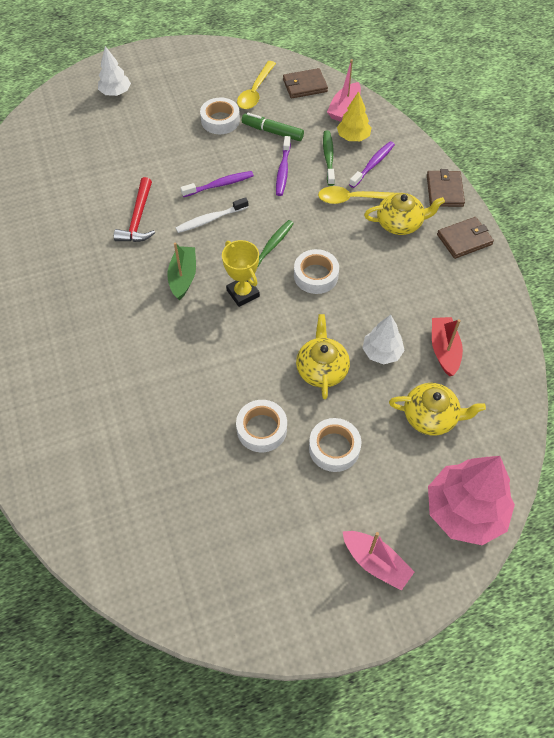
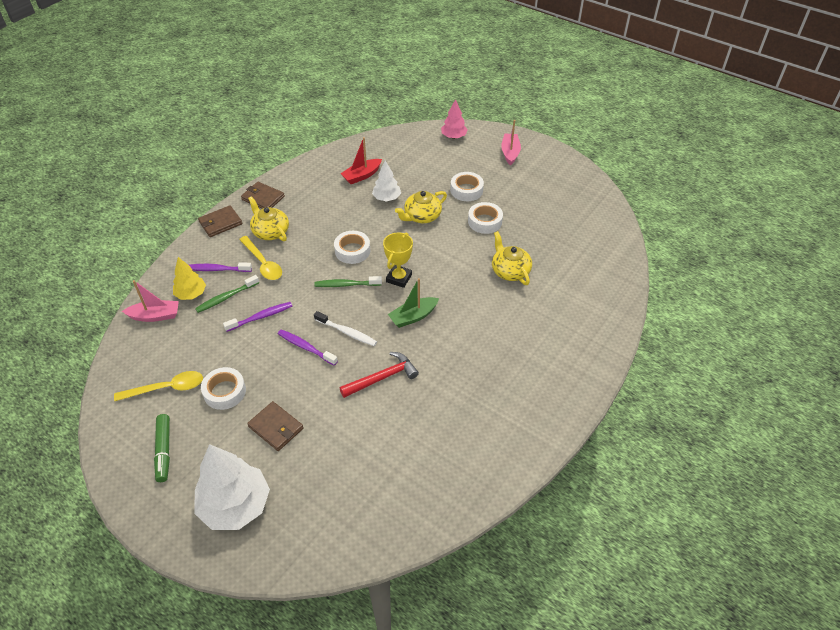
camera: 125 degrees left, 10 degrees down
(115, 92) = (235, 505): white tree -> white tree, size x1.81
(272, 131) = (216, 347): green marker -> green marker (164, 451)
(305, 86) = (137, 357): brown wallet -> brown wallet (276, 427)
(431, 416) = (411, 165): yellow teapot -> yellow teapot (510, 271)
(464, 511) = (453, 136): pink tree -> pink tree, size x0.55

